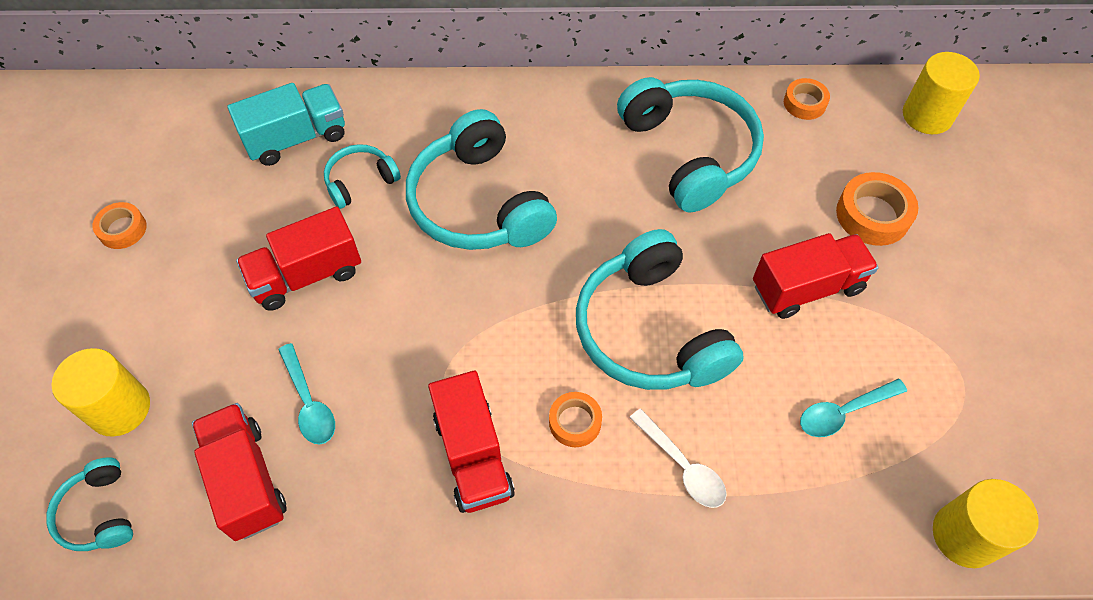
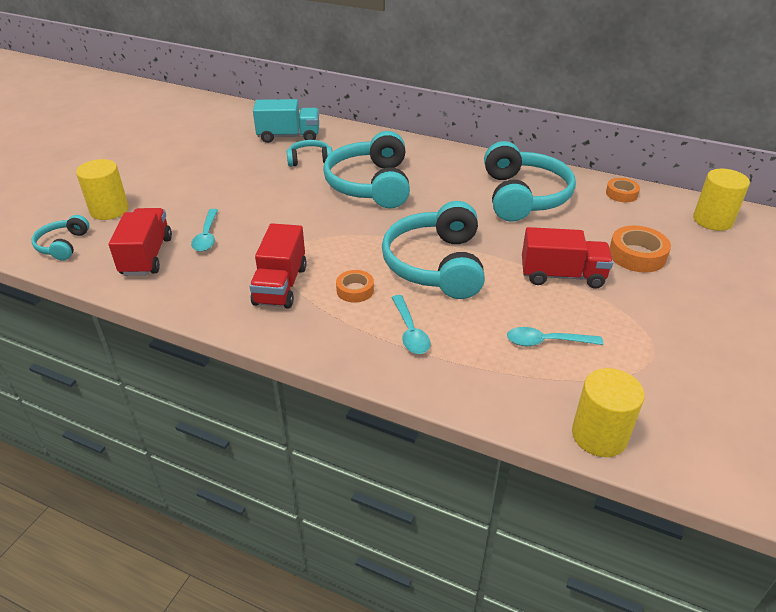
camera: 25 degrees right, 20 degrees down
(122, 229) = (170, 147): orange tape -> none
(306, 275) = (249, 187): red truck -> none
(682, 466) = (410, 331): white spoon -> turquoise spoon

